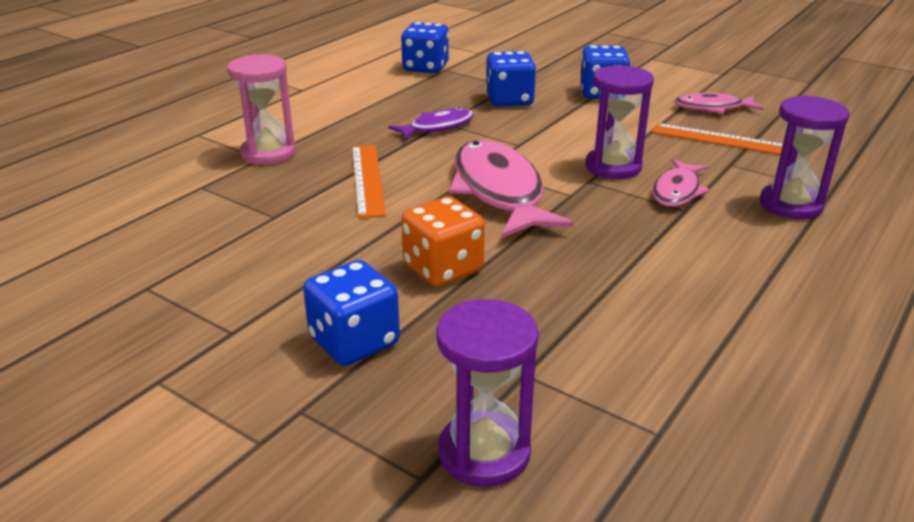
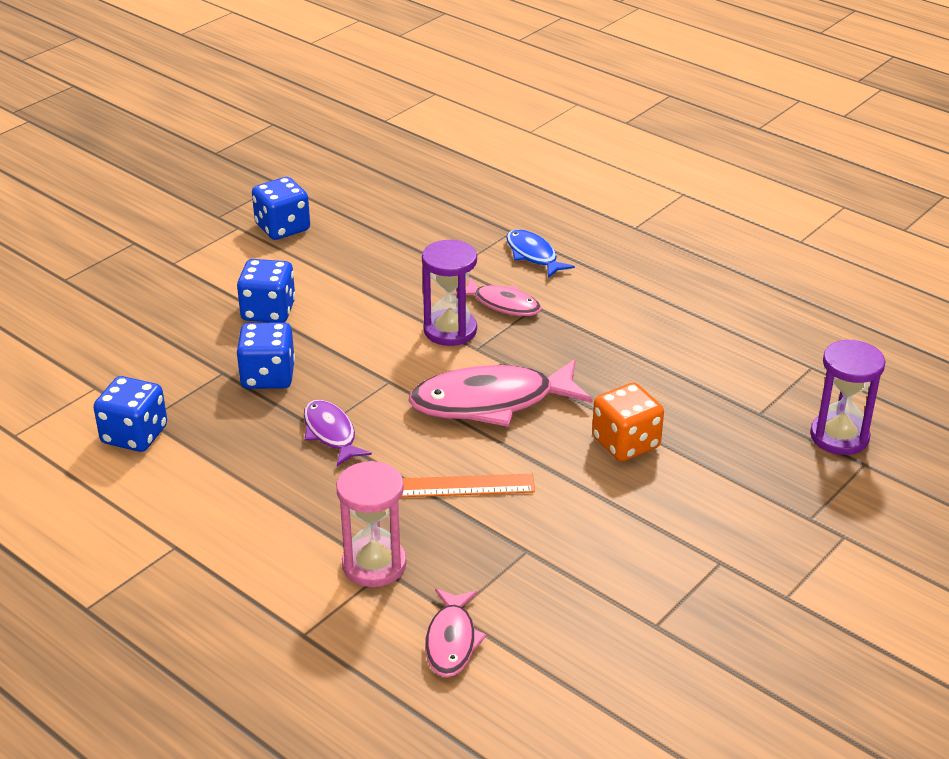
camera: 85 degrees left, 5 degrees up
(354, 341) = (729, 493): blue dice -> blue dice (282, 228)
(712, 108) = (329, 252): pink fish -> pink fish (451, 641)
(723, 140) = (405, 261): orange ruler -> none
(790, 205) = (533, 255): purple hourglass -> blue fish

